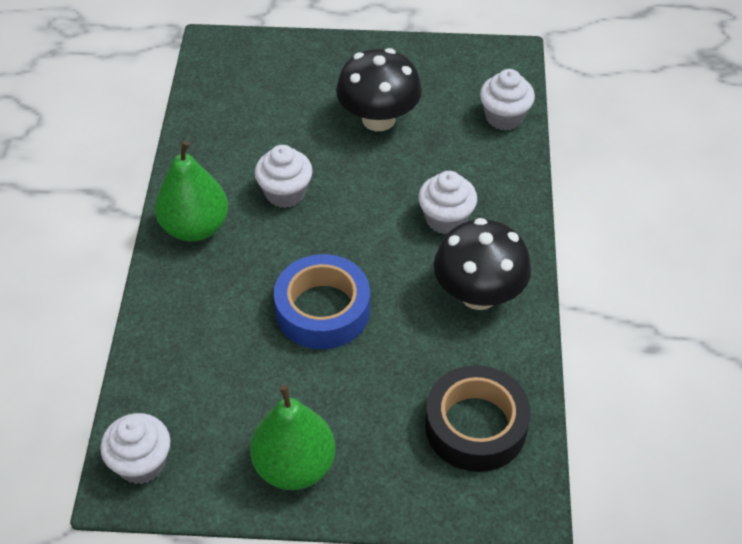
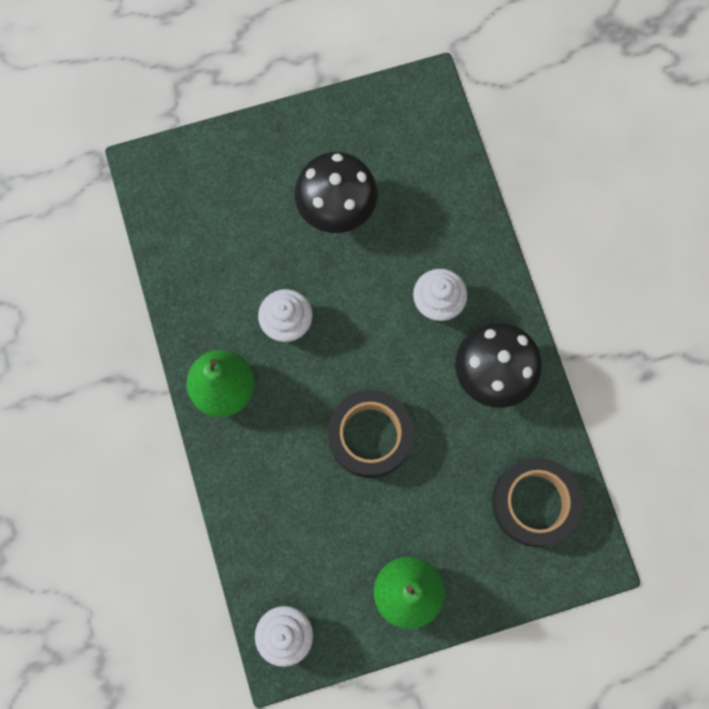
camera: 20 degrees left, 25 degrees up
(323, 310) = (370, 436): blue tape -> black tape
(504, 117) = (448, 167): white cupcake -> none

